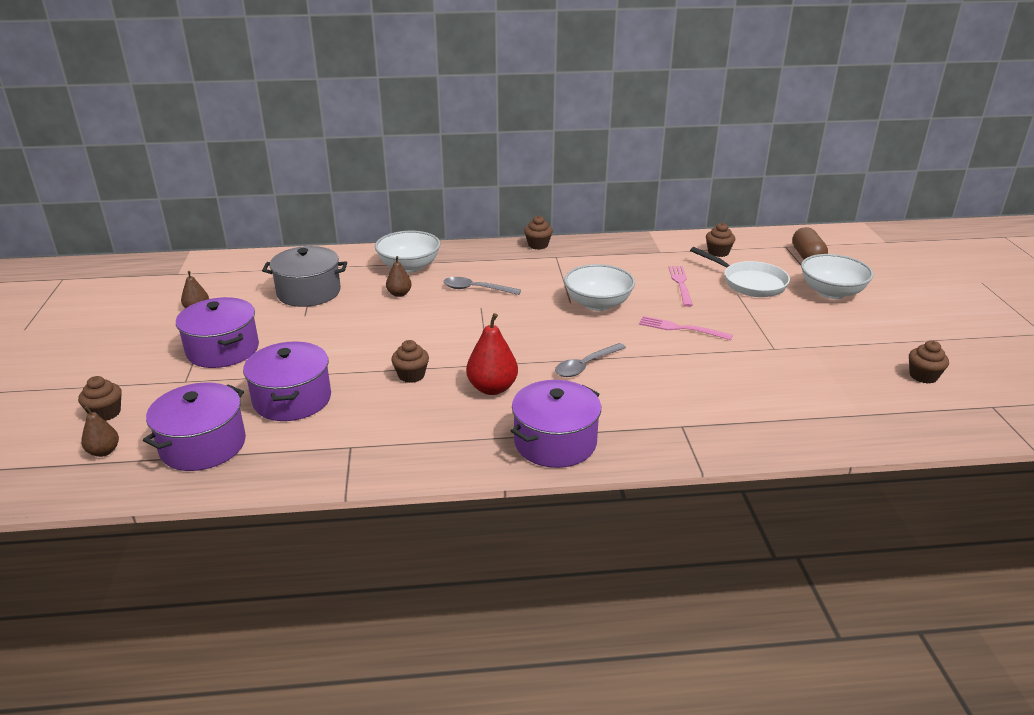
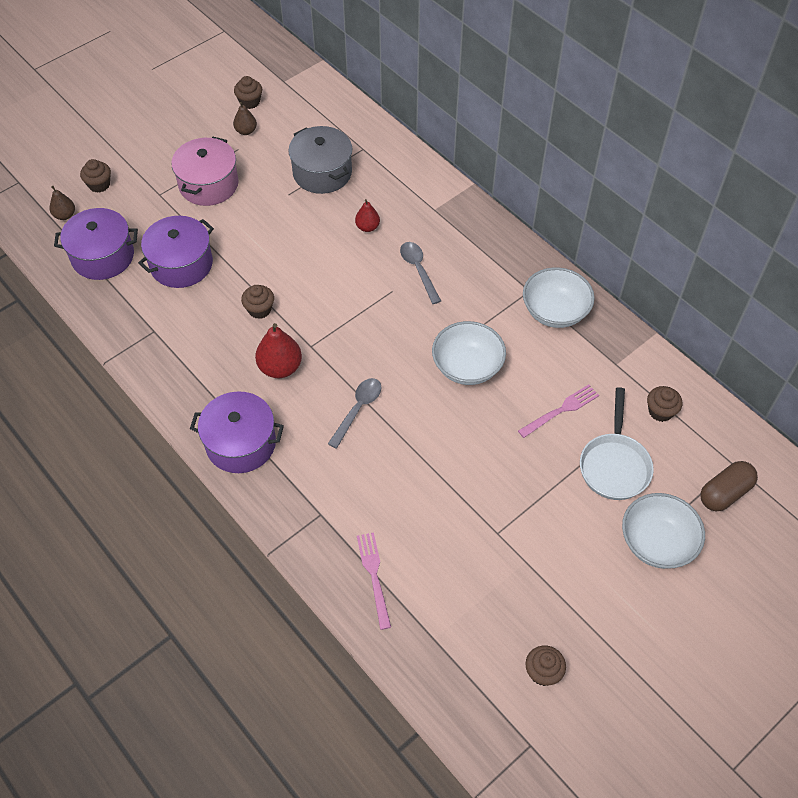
camera: 55 degrees right, 25 degrees up
(222, 350) = (208, 184): purple pot -> pink pot
(399, 294) = (367, 227): brown pear -> red pear
(409, 266) = (417, 204): white bowl -> white bowl (555, 311)
(538, 245) = (540, 265): brown cupcake -> brown cupcake (250, 102)
(585, 366) = (358, 409): grey spoon -> grey spoon turned 105 degrees clockwise
(680, 328) = (474, 447): pink fork -> pink fork (374, 575)

